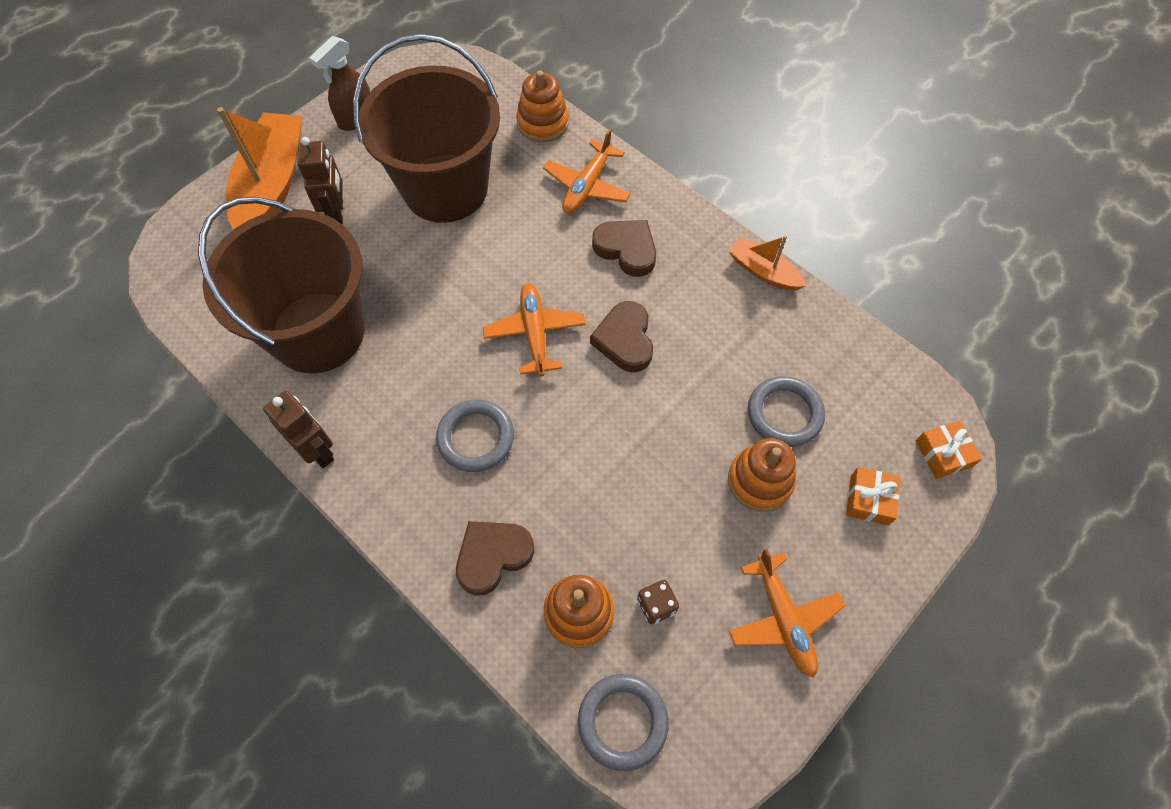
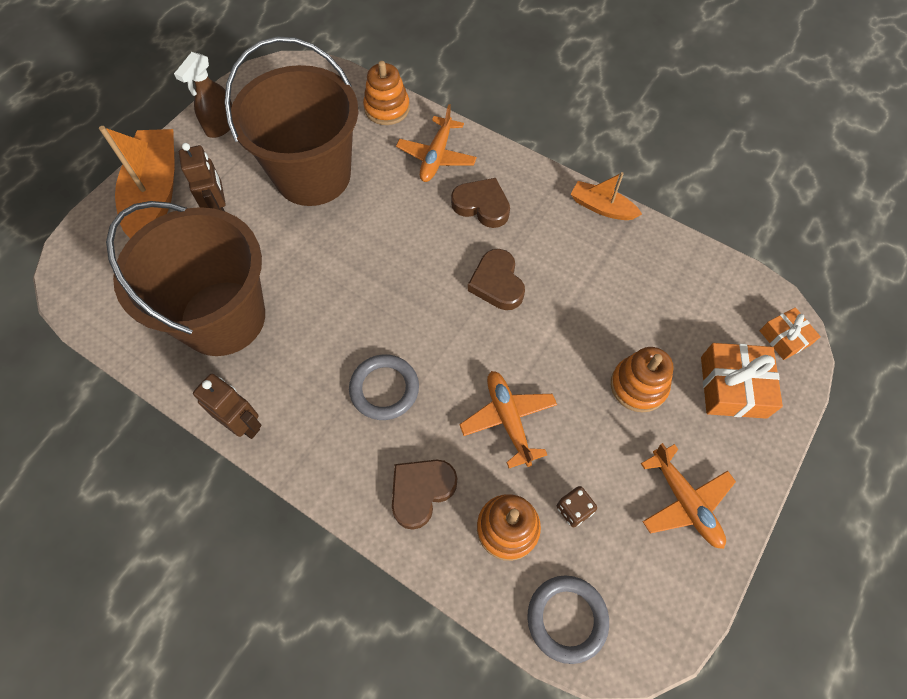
camera: 10 degrees left, 0 degrees up
(535, 333) = (417, 289): orange plane -> orange plane (508, 419)
(784, 414) = (646, 325): grey ring -> none
(869, 500) = (733, 387): orange gift -> orange gift, size x1.63

